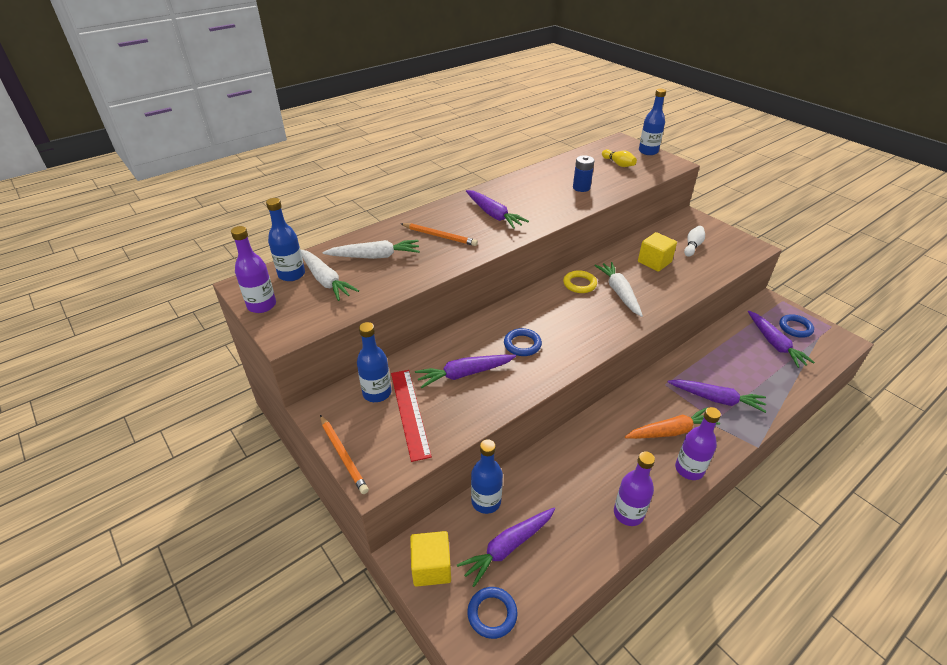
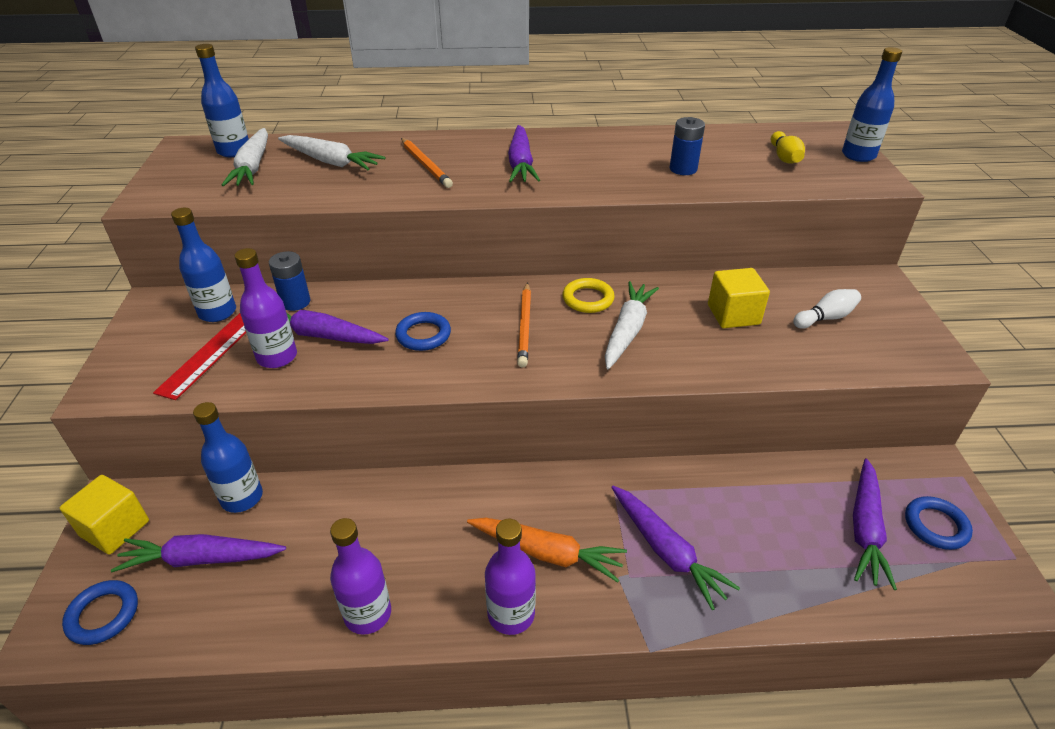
camera: 35 degrees right, 0 degrees up
(262, 305) = (169, 168): purple bottle -> purple bottle (277, 357)
(343, 455) = (111, 354): orange pencil -> orange pencil (525, 326)
(419, 362) = (295, 302): none -> blue battery

